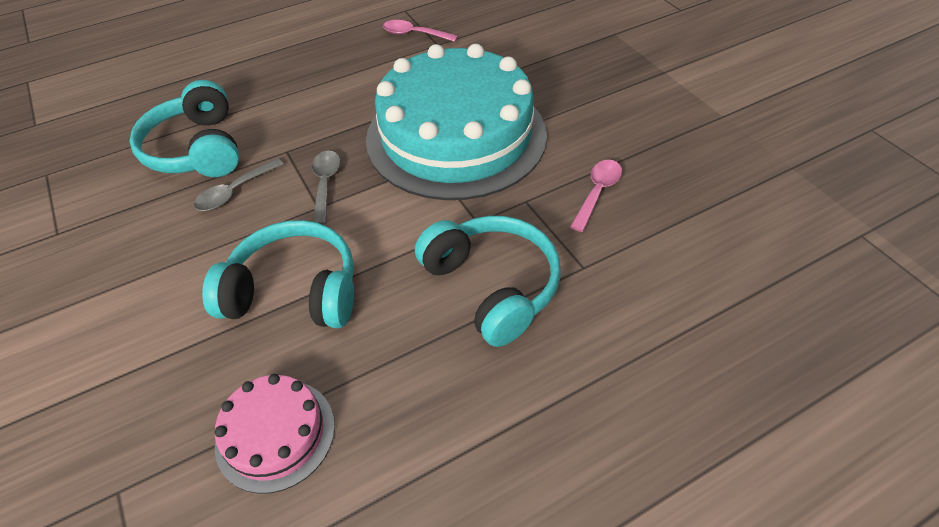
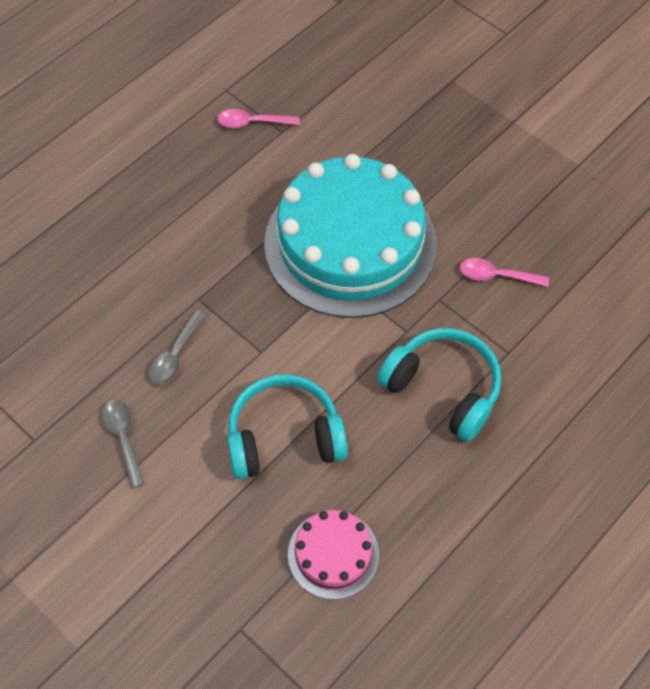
camera: 20 degrees left, 10 degrees up
(197, 149) = (109, 317): turquoise headphones -> none
(325, 184) = (255, 326): grey spoon -> grey spoon (123, 438)
(597, 192) = (496, 276): pink spoon -> pink spoon turned 90 degrees counterclockwise

